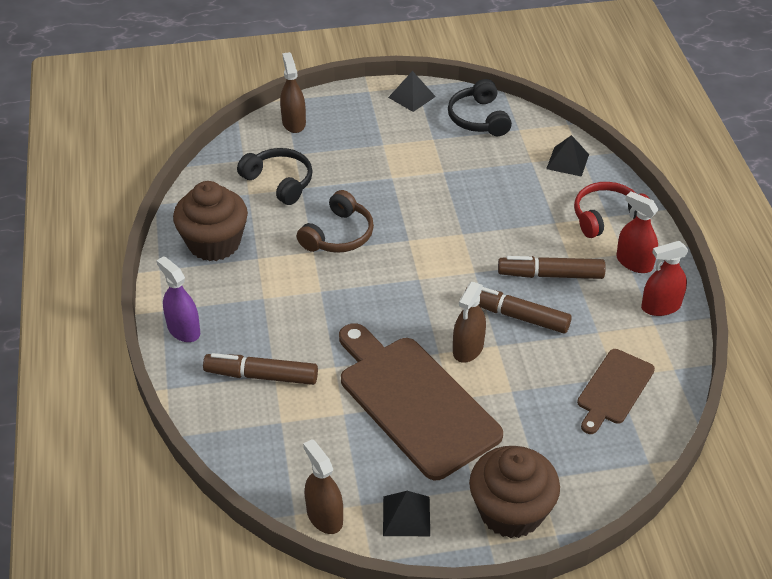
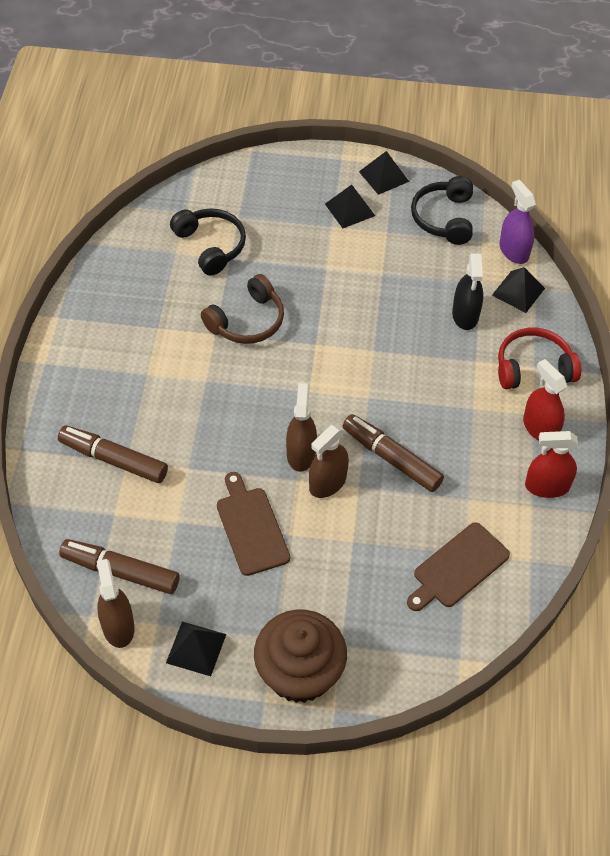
camera: 15 degrees right, 10 degrees up
(183, 330) = (58, 390): purple spray bottle -> purple spray bottle (513, 251)
(214, 243) = (121, 300): brown cupcake -> none
(294, 123) = (250, 180): brown spray bottle -> brown spray bottle (301, 454)
(393, 128) = (350, 210): none -> black pyramid
(414, 402) = (251, 527): brown cutting board -> brown cutting board, size x0.54
(530, 189) = (465, 315): none -> black spray bottle
(550, 275) = (446, 421): brown marker -> brown marker (120, 571)

